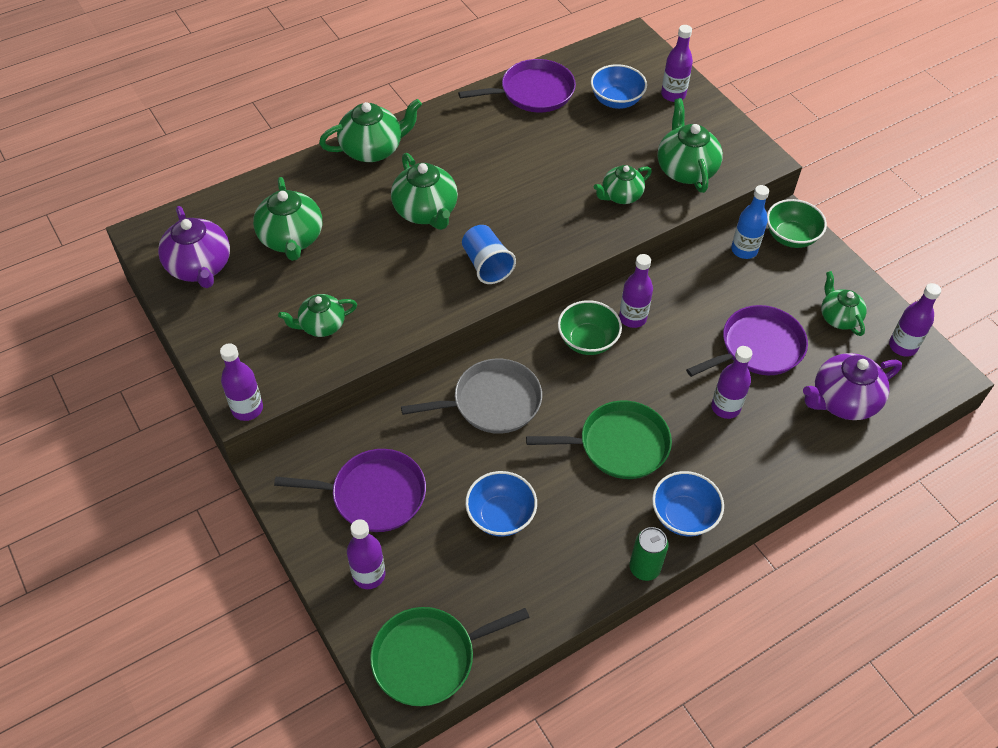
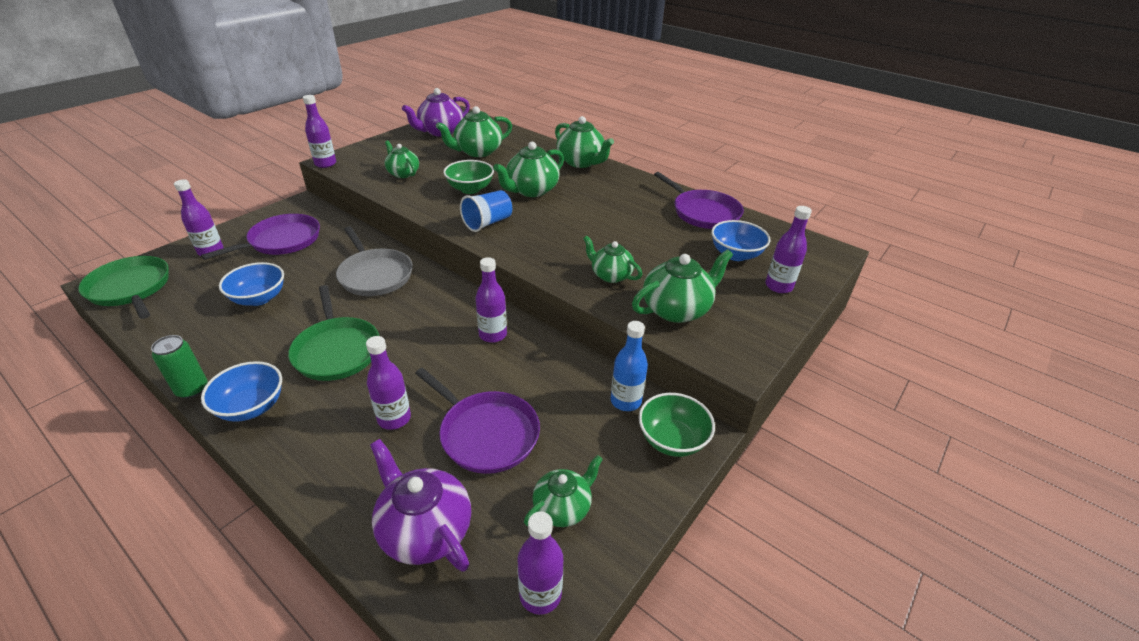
camera: 70 degrees right, 15 degrees down
(374, 495) = (281, 241): purple pan -> purple pan turned 120 degrees counterclockwise
(587, 341) = (455, 312): green bowl -> green bowl (470, 189)

